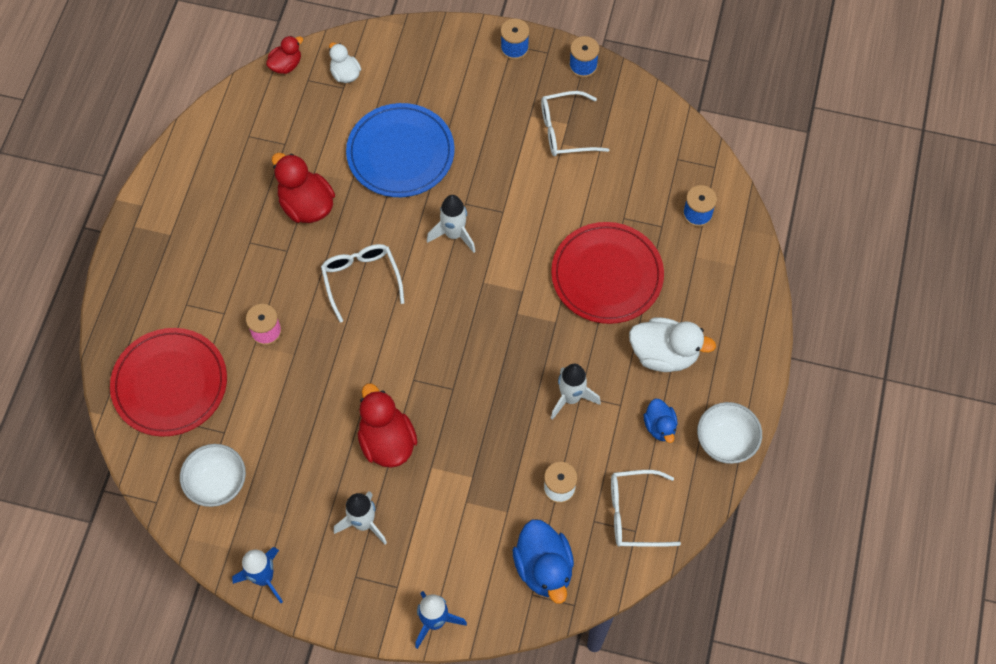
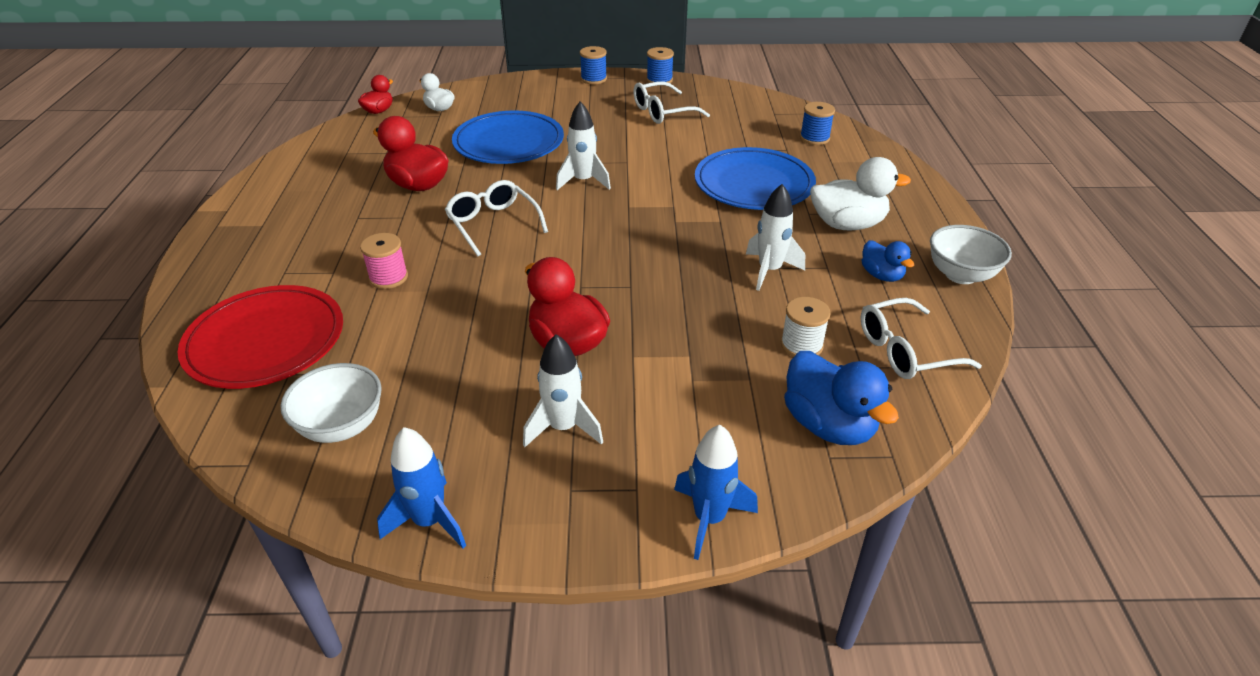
camera: 15 degrees left, 25 degrees down
(607, 275) = (753, 184): red plate -> blue plate

